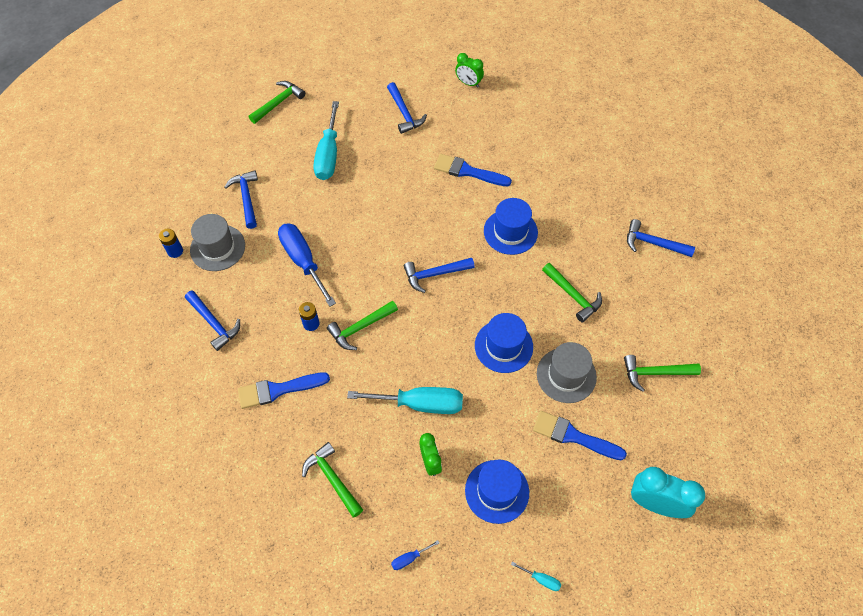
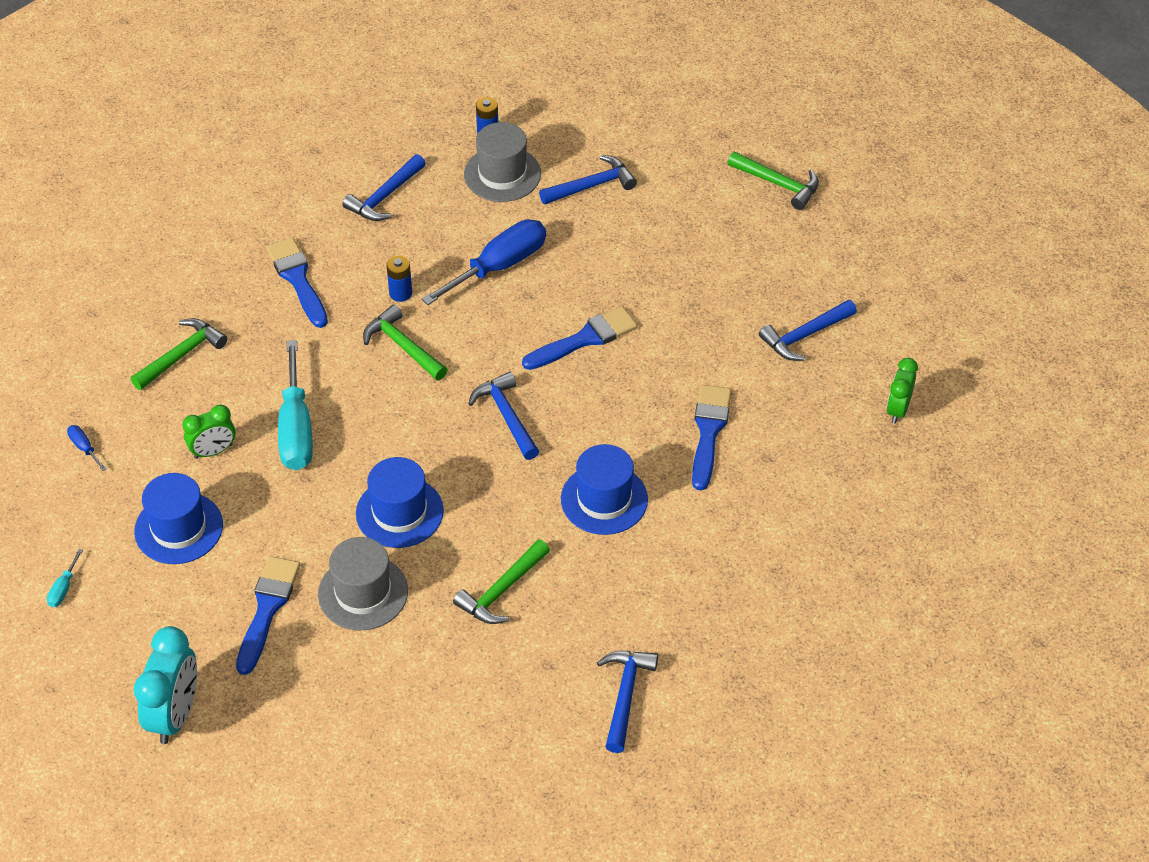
camera: 80 degrees right, 10 degrees down
(328, 155) = (694, 259): turquoise screwdriver -> none
(380, 222) = (585, 339): none -> blue brush
(655, 373) = (382, 707): green hammer -> none

